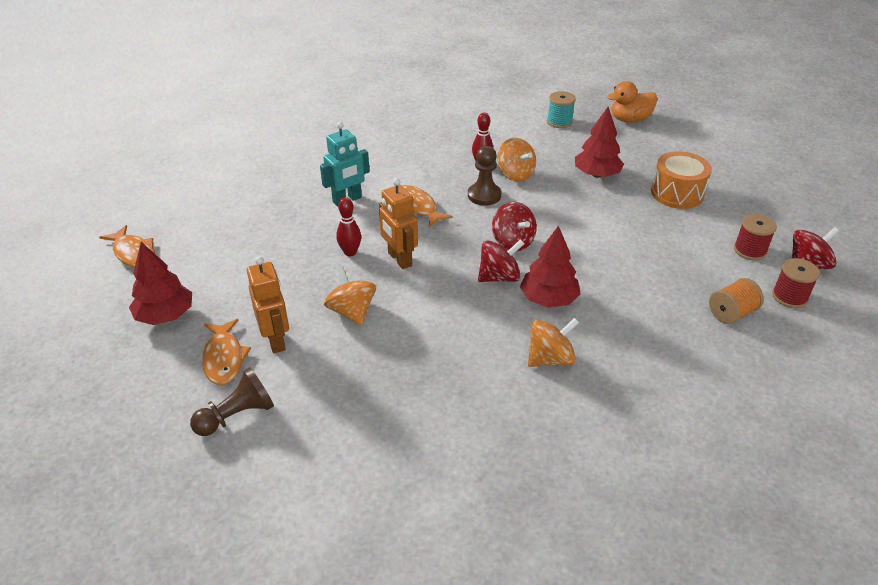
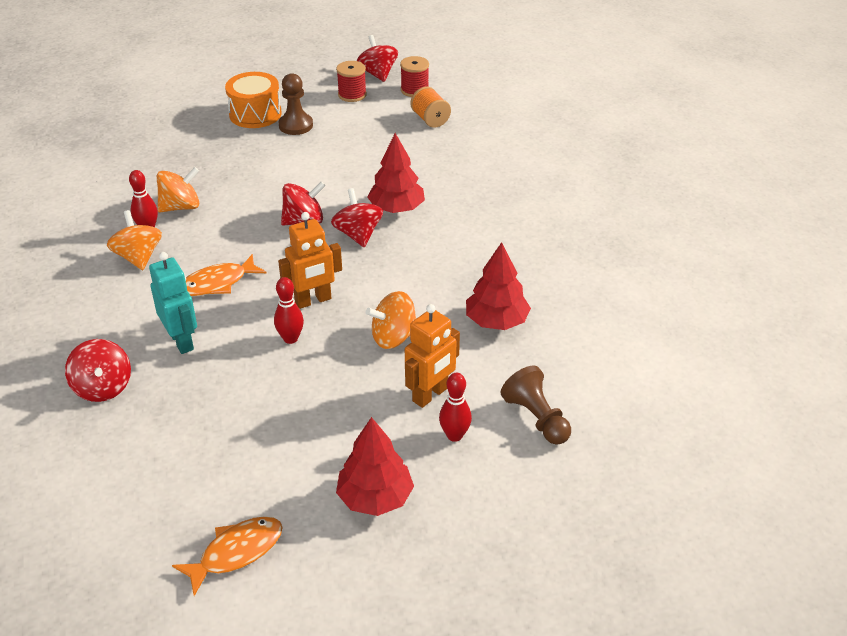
camera: 85 degrees left, 0 degrees up
(224, 358) = (454, 435): orange fish -> red bowling pin
(276, 340) = (430, 395): orange robot -> orange robot turned 150 degrees clockwise
(299, 175) = (103, 387): none -> red spinning top
(484, 195) = (213, 232): brown pawn -> brown pawn (296, 125)
(550, 359) = (474, 217): orange spinning top -> orange spinning top (138, 257)
(559, 122) = (83, 164): turquoise spool -> none
(596, 174) = (203, 154): red tree -> red tree (496, 321)
(630, 119) = (104, 118): orange duck -> none

